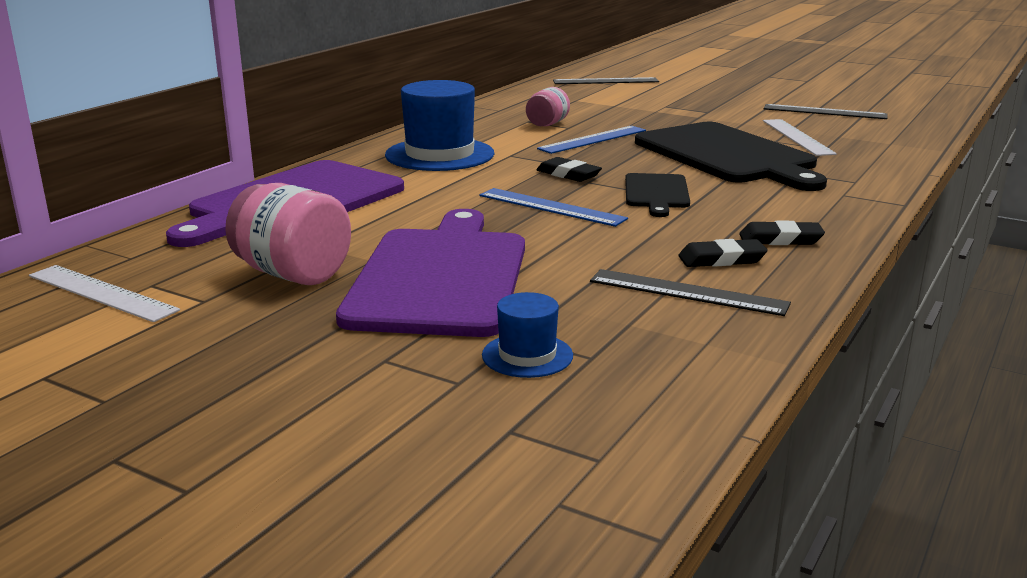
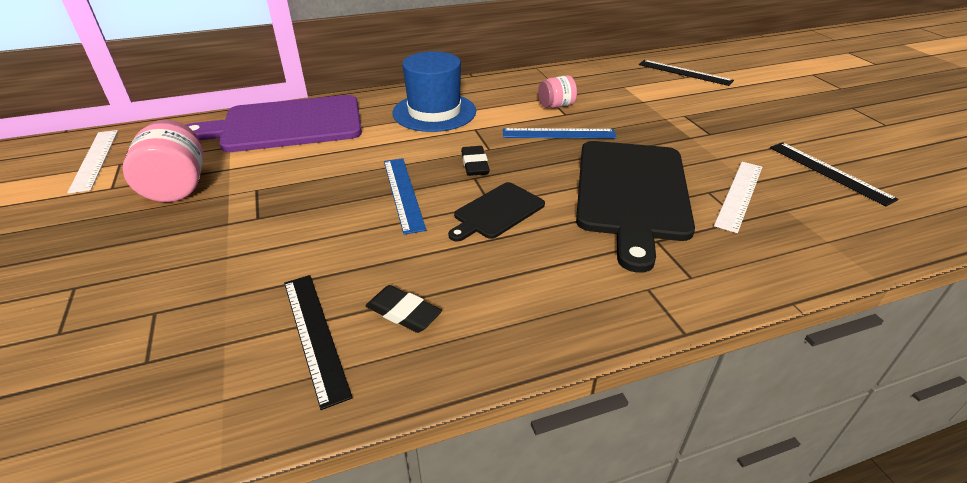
camera: 40 degrees right, 15 degrees up
(440, 277) = (226, 229): purple cutting board -> none
(527, 355) = (125, 334): blue hat -> none
(780, 239) = (488, 316): black eraser -> none

